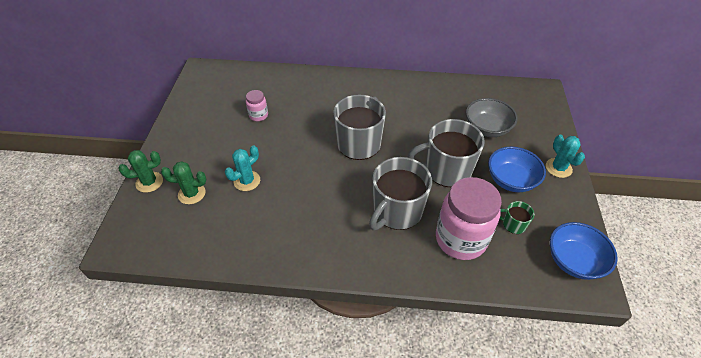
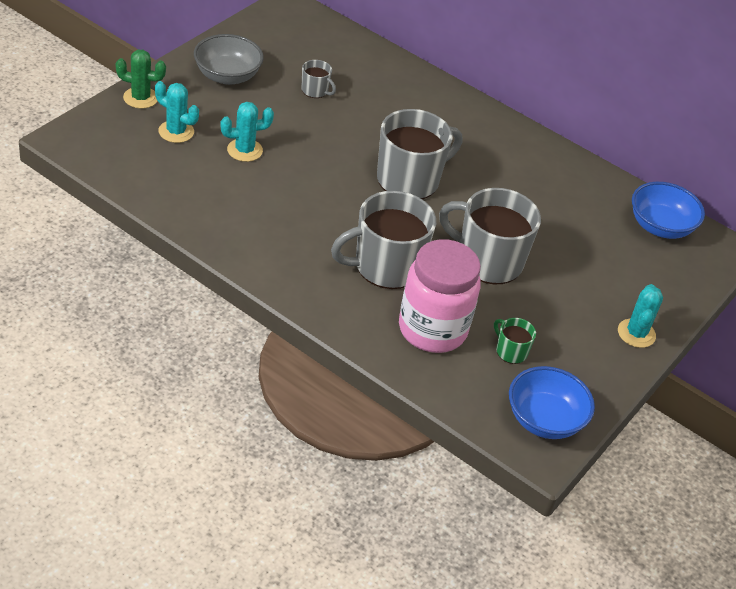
camera: 25 degrees right, 5 degrees down
(192, 193) = (176, 132): green cactus -> turquoise cactus
(258, 115) = (315, 90): pink jar -> grey mug
(487, 128) = (590, 247): grey bowl -> grey bowl (227, 76)
(511, 180) = (558, 312): blue bowl -> blue bowl (660, 226)

